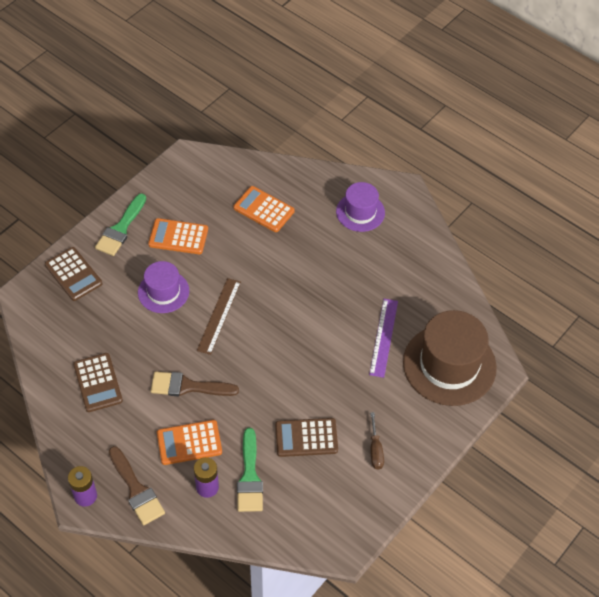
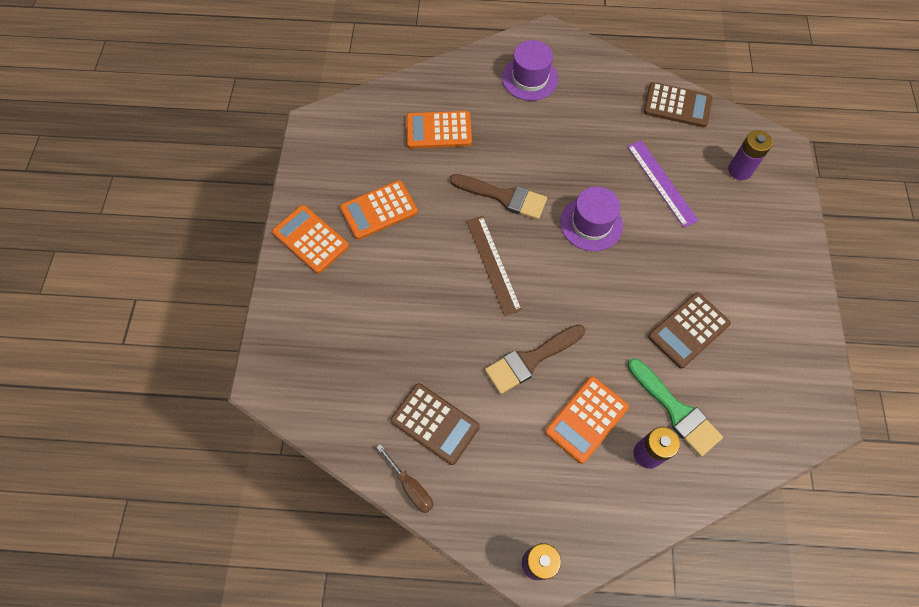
camera: 35 degrees left, 10 degrees up
(73, 274) = (302, 322): brown calculator -> brown calculator (677, 105)
(121, 228) = (310, 239): green brush -> orange calculator
(136, 489) = (581, 513): brown brush -> brown brush (503, 197)
(163, 291) = (415, 277): purple hat -> purple hat (591, 223)
(375, 450) = (758, 296): brown screwdriver -> brown screwdriver (410, 486)
(449, 365) = (739, 170): brown hat -> purple battery

